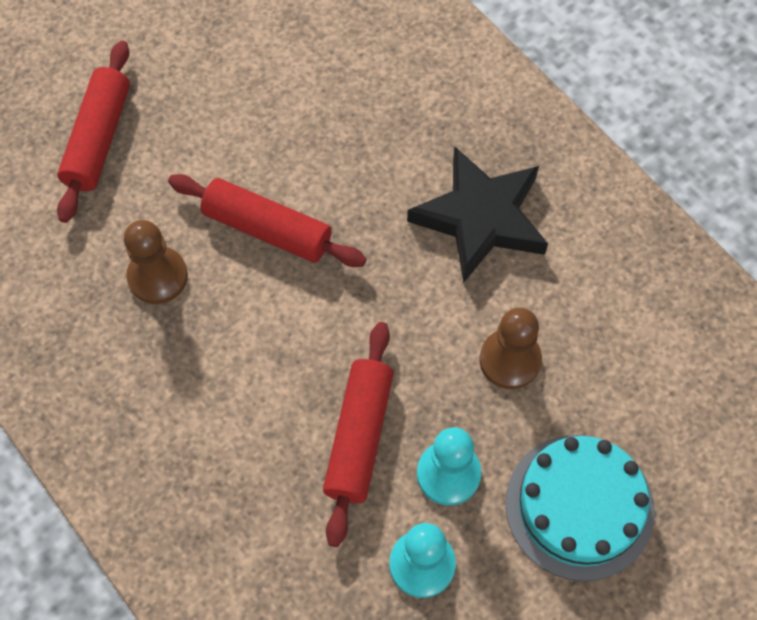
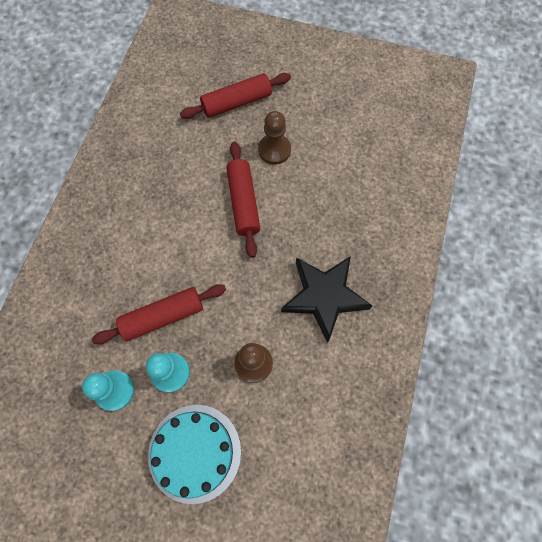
camera: 55 degrees right, 5 degrees up
(158, 276) = (185, 173): brown pawn -> brown pawn (274, 150)

